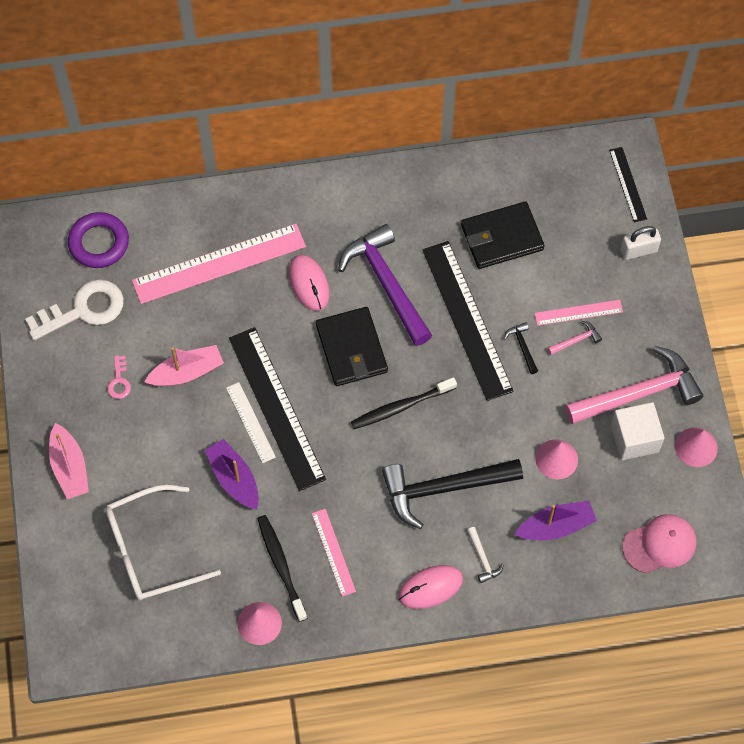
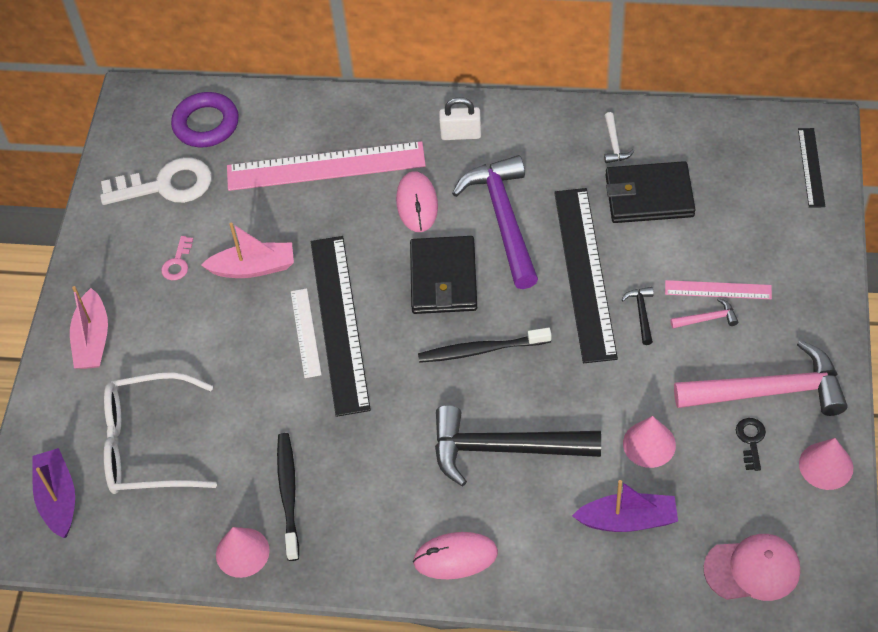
camera: 20 degrees right, 10 degrees down
(234, 479) = (267, 388): purple boat -> purple boat (58, 498)
(333, 552) = (354, 492): pink ruler -> none
(483, 558) = (528, 538): white hammer -> white hammer (614, 144)
(634, 438) = (751, 440): white cube -> black key
(638, 250) = (807, 238): white padlock -> white padlock (461, 134)

